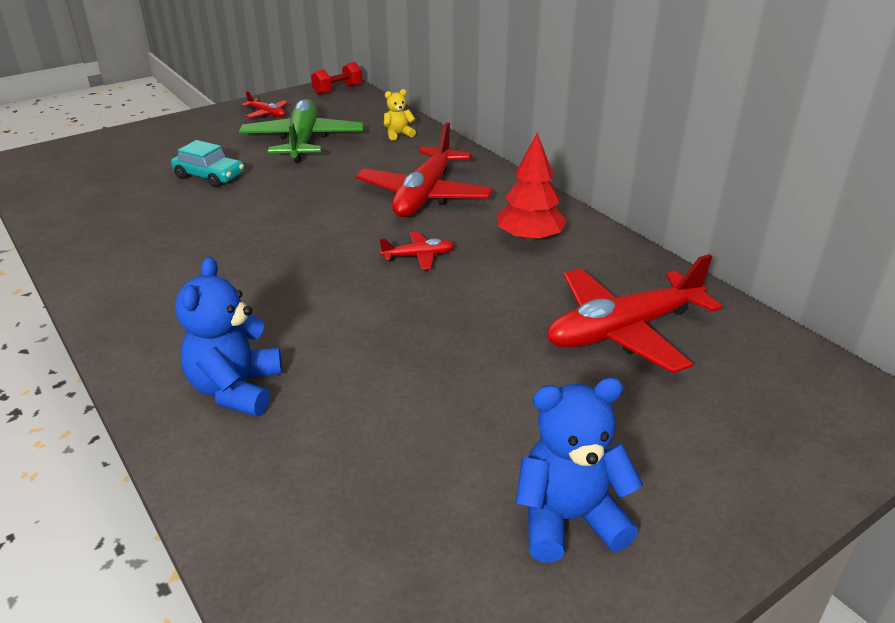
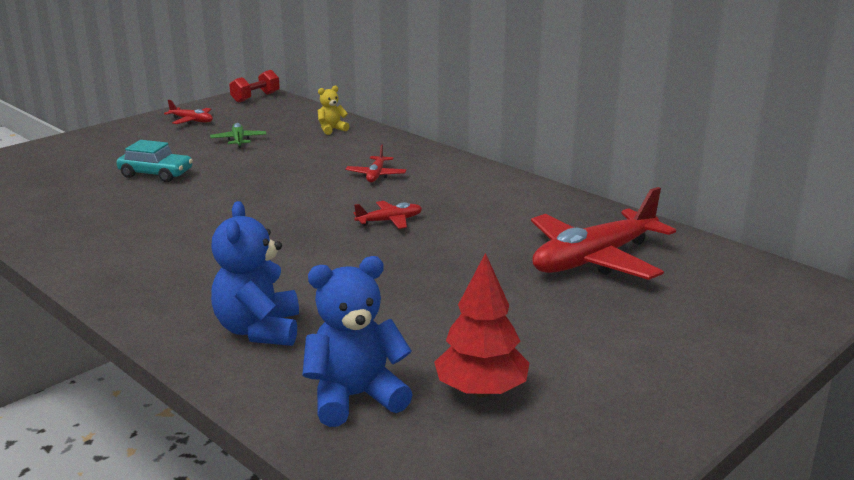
camera: 10 degrees left, 10 degrees down
(303, 141) = (238, 140): green plane -> green plane, size x0.45
(424, 195) = (376, 175): red plane -> red plane, size x0.45
(529, 238) = (487, 200): red tree -> red tree (481, 390)
(568, 519) = (592, 388): blue teddy bear -> blue teddy bear (355, 397)

